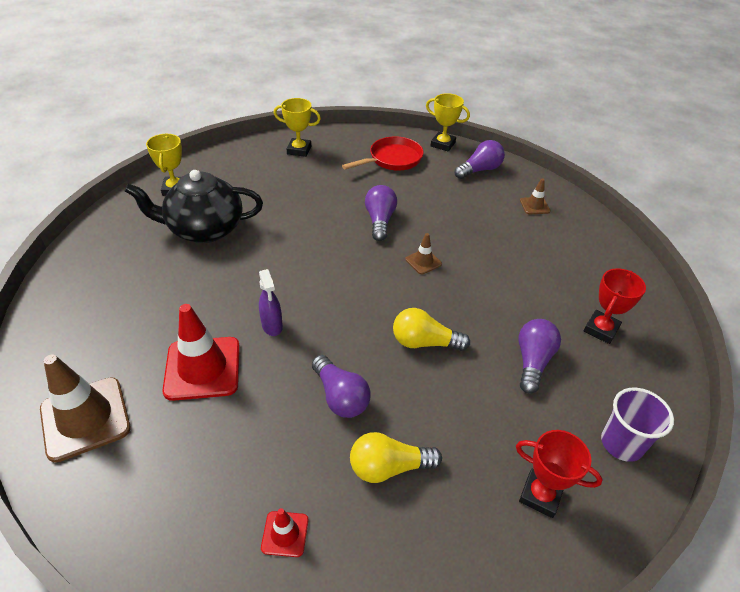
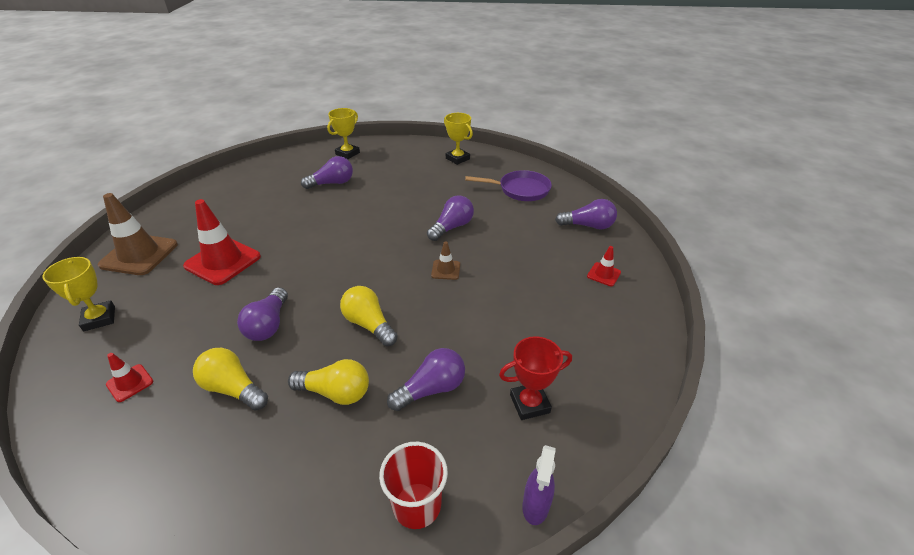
camera: 40 degrees right, 5 degrees down
(204, 229) = (332, 183): black teapot -> purple light bulb
(272, 326) = (290, 258): purple spray bottle -> purple spray bottle (535, 506)
(392, 159) = (520, 190): red pan -> purple pan
(443, 144) = (580, 195): yellow trophy -> yellow trophy (99, 319)
(472, 411) = (335, 392): none -> yellow light bulb
(534, 206) = (603, 274): brown traffic cone -> red traffic cone
(540, 495) = (297, 488): red trophy -> none
(621, 443) = (417, 505): purple cup -> red cup

